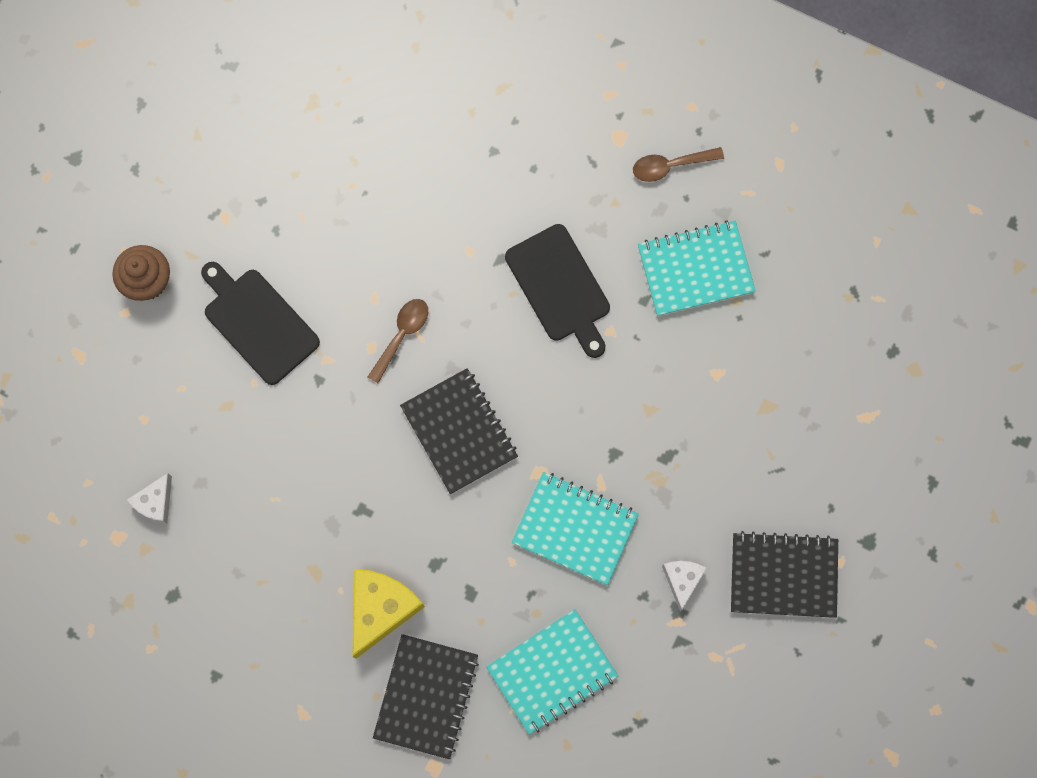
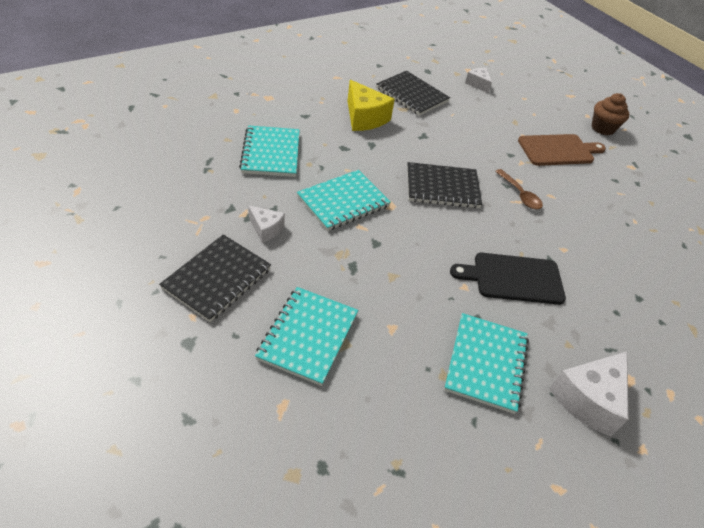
camera: 115 degrees right, 30 degrees down
(258, 323) = (558, 150): black cutting board -> brown cutting board
(426, 696) = (305, 110): black notebook -> black notebook (412, 95)
(670, 166) = (588, 399): brown spoon -> white cheese
(784, 443) = (308, 336): none -> turquoise notebook

